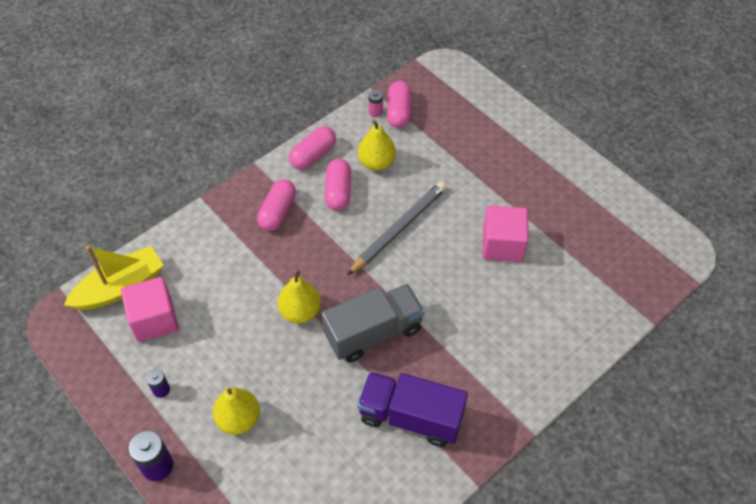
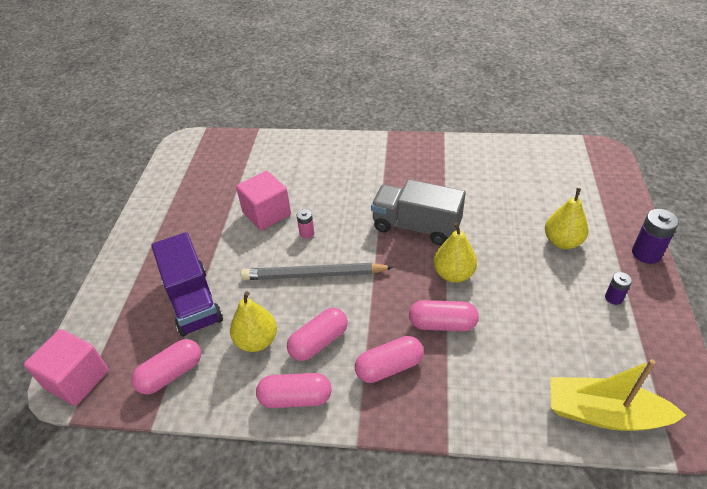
camera: 130 degrees left, 10 degrees down
(154, 320) = (586, 356): pink cube -> pink cube (77, 379)
(271, 266) = (442, 324): none -> pink capsule
(375, 112) = (187, 393): pink battery -> pink battery (307, 233)
(411, 417) = (445, 175): purple truck -> purple truck (193, 301)

